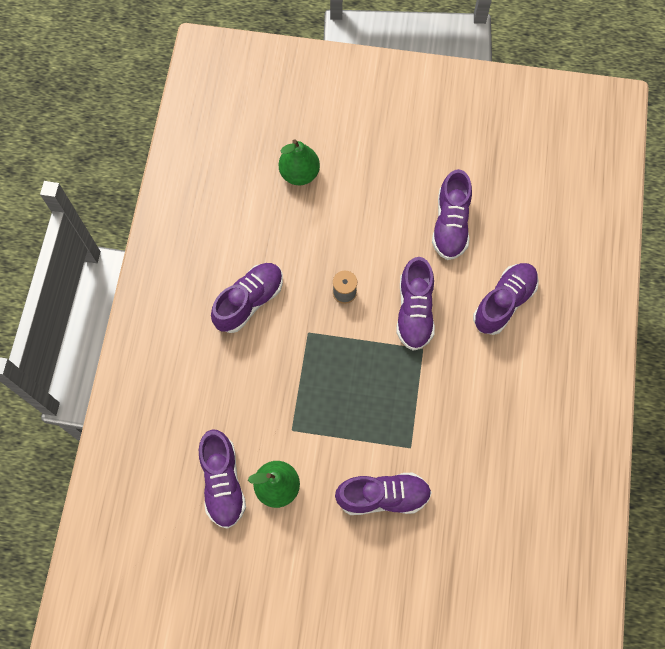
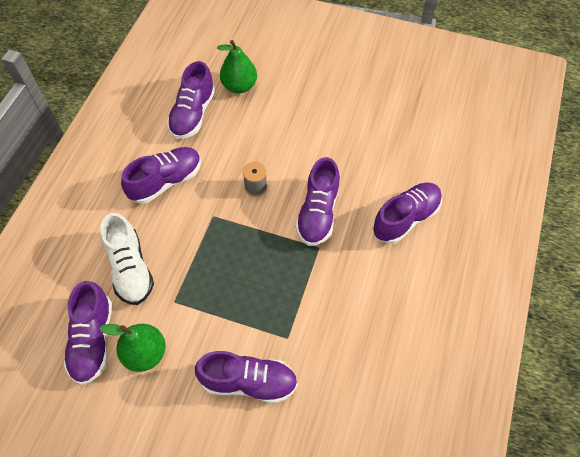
camera: 10 degrees right, 10 degrees down
(239, 403) = (130, 268): none -> white shoe
(450, 224) = (367, 145): purple shoe -> purple shoe (193, 114)

